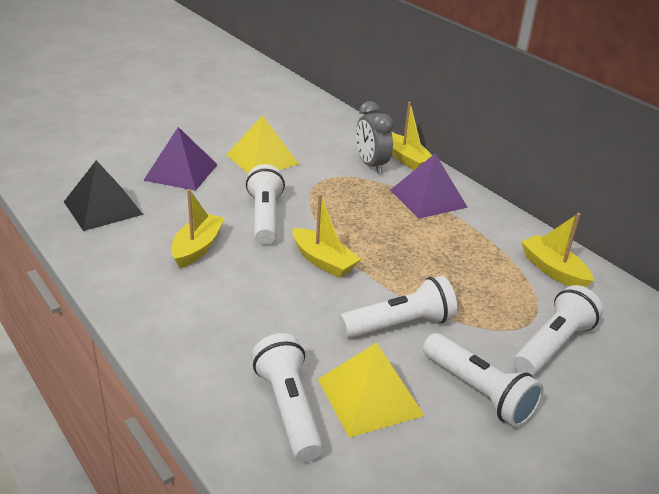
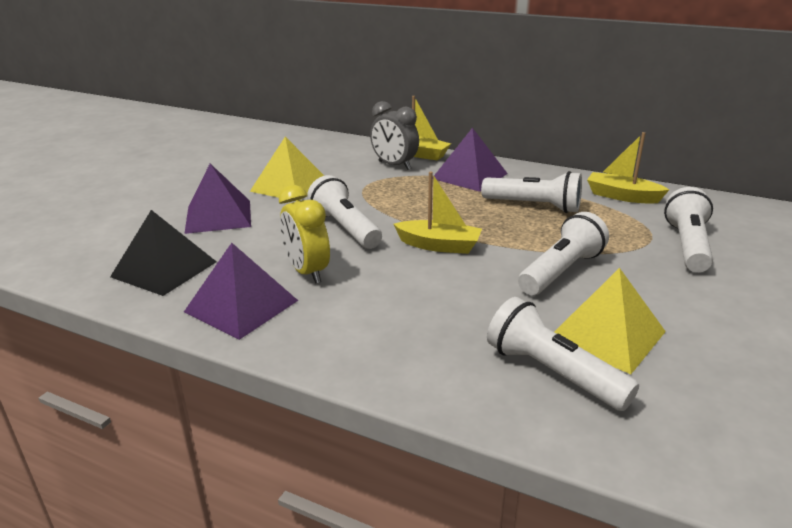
camera: 25 degrees left, 5 degrees down
(126, 259) = (241, 306): none -> purple pyramid
(197, 248) = (307, 272): yellow boat -> yellow clock
(479, 392) = (681, 298): white flashlight -> white flashlight (534, 206)

